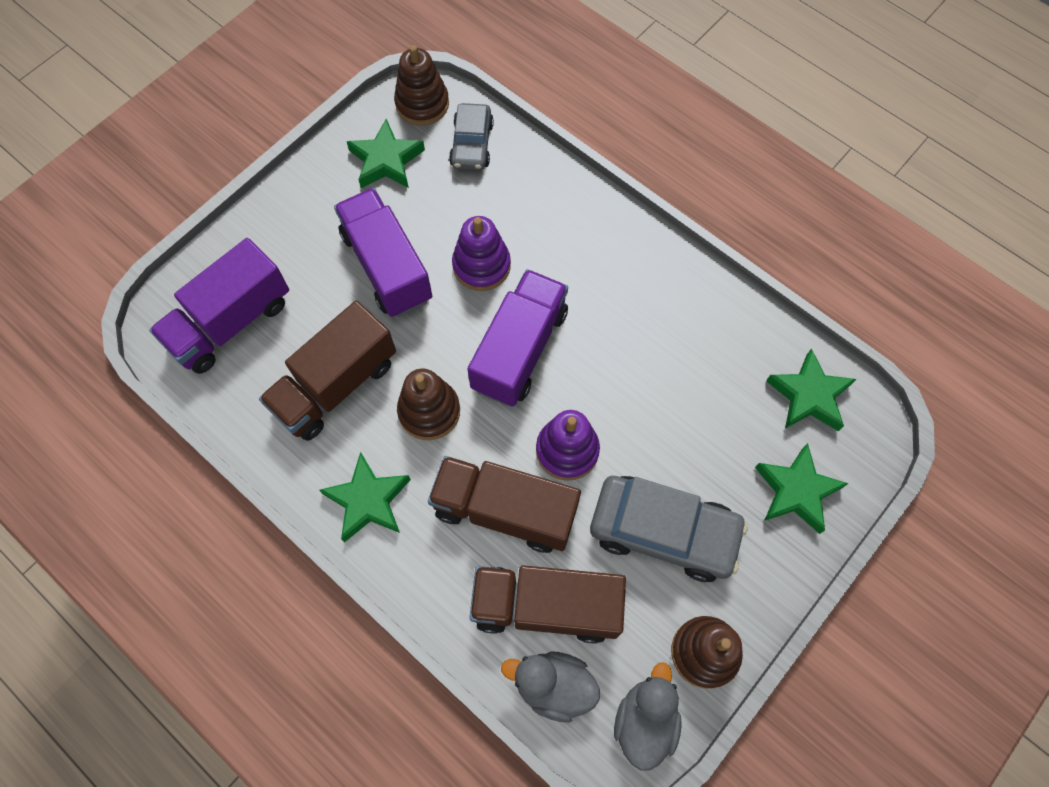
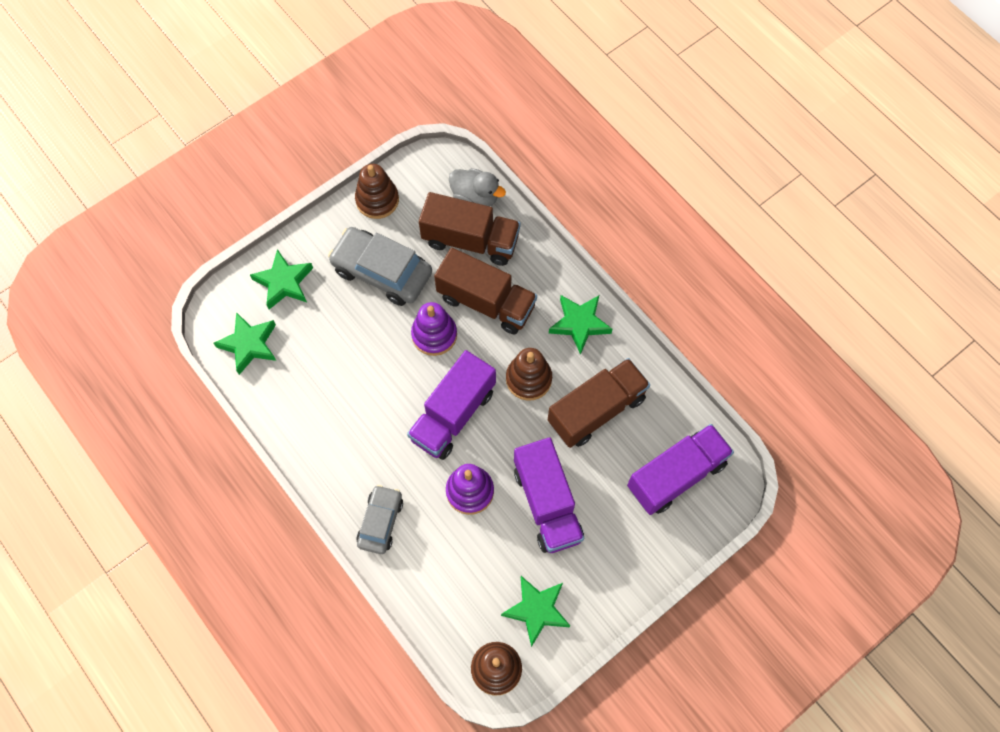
camera: 170 degrees left, 0 degrees up
(472, 144) = (457, 614): grey car -> grey car (380, 522)
(645, 720) = (424, 171): grey duck -> none

